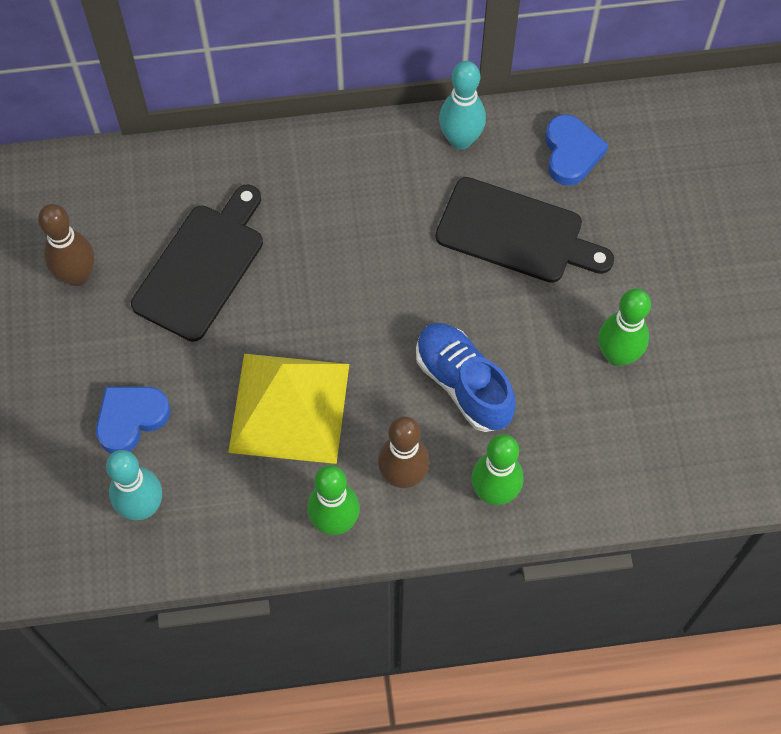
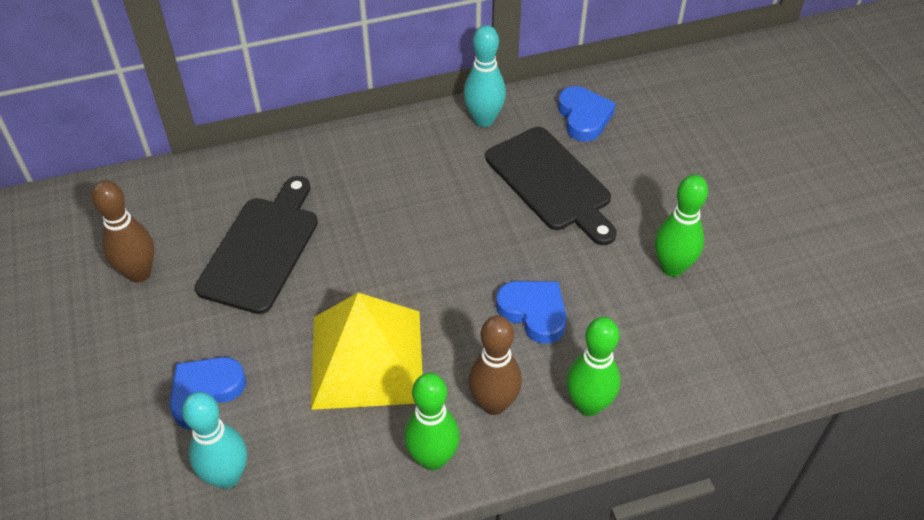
camera: 10 degrees left, 15 degrees down
(463, 384) = (534, 312): blue shoe -> blue heart
(516, 233) = (551, 183): black cutting board -> black cutting board turned 45 degrees clockwise

